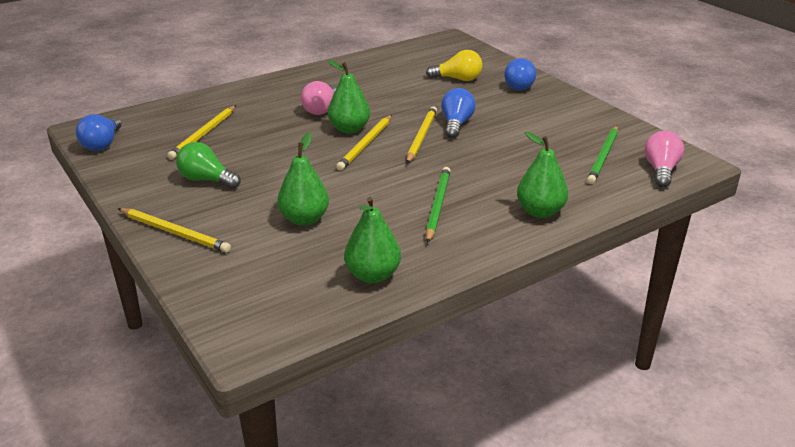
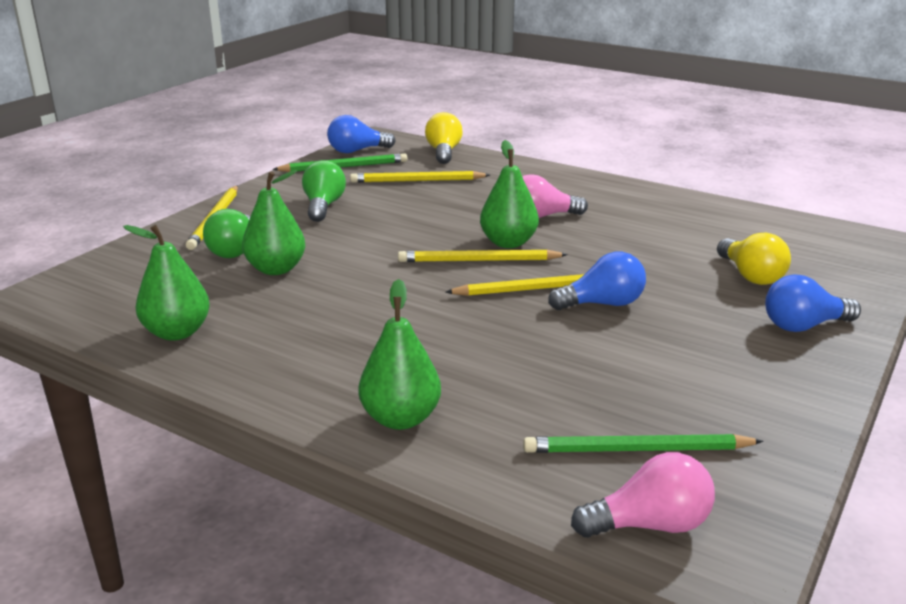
camera: 65 degrees right, 5 degrees down
(159, 112) = (443, 152): none -> yellow light bulb
(249, 232) = (234, 250): none -> green light bulb
(437, 205) = (361, 338): green pencil -> green pencil (344, 167)

